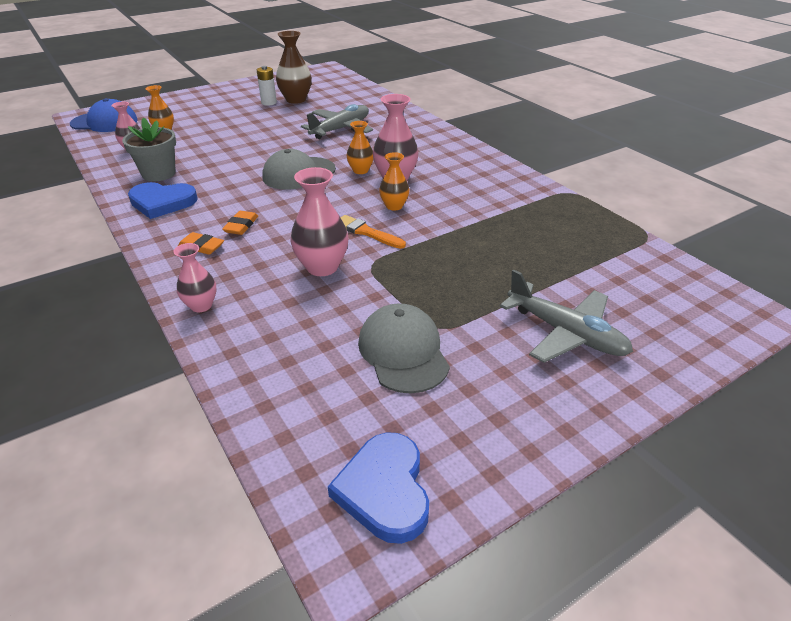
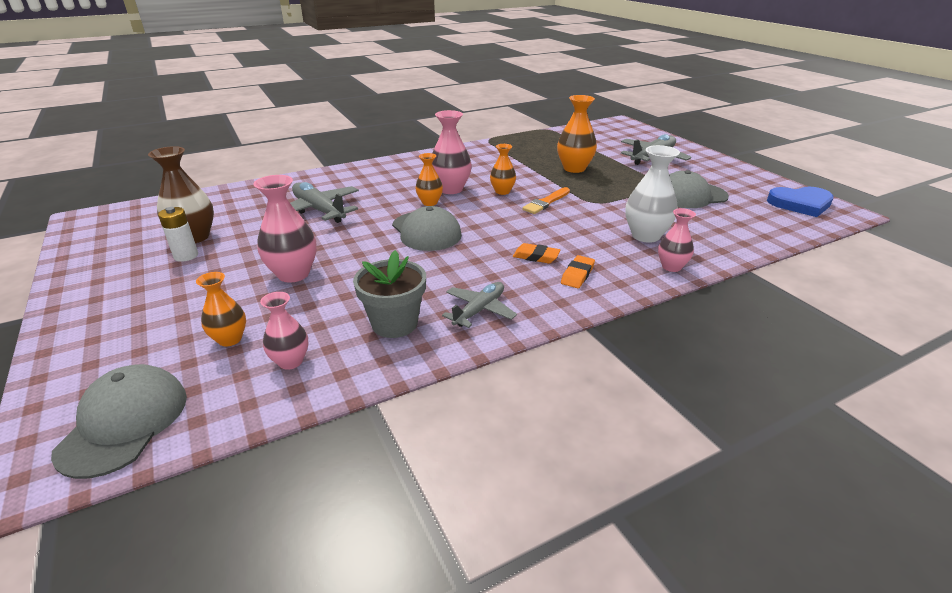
camera: 85 degrees left, 5 degrees down
(104, 122) = (124, 423): blue cap -> grey cap
(162, 202) = (479, 310): blue heart -> grey plane
(276, 295) = (645, 236): none -> white vase
(322, 267) = (601, 219): pink vase -> pink vase (293, 274)
(483, 254) = (574, 168): none -> orange vase

